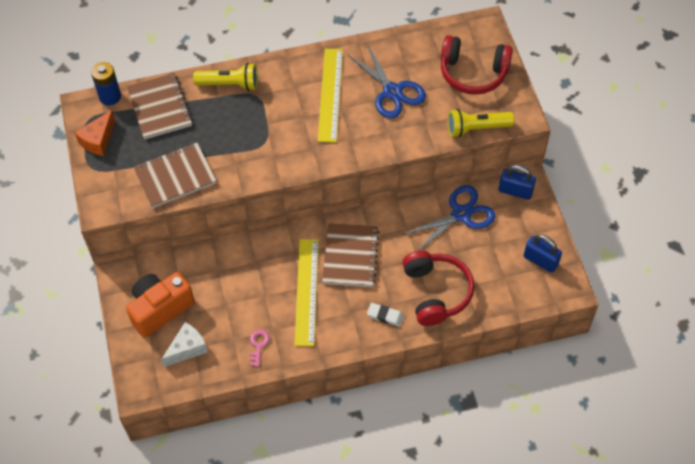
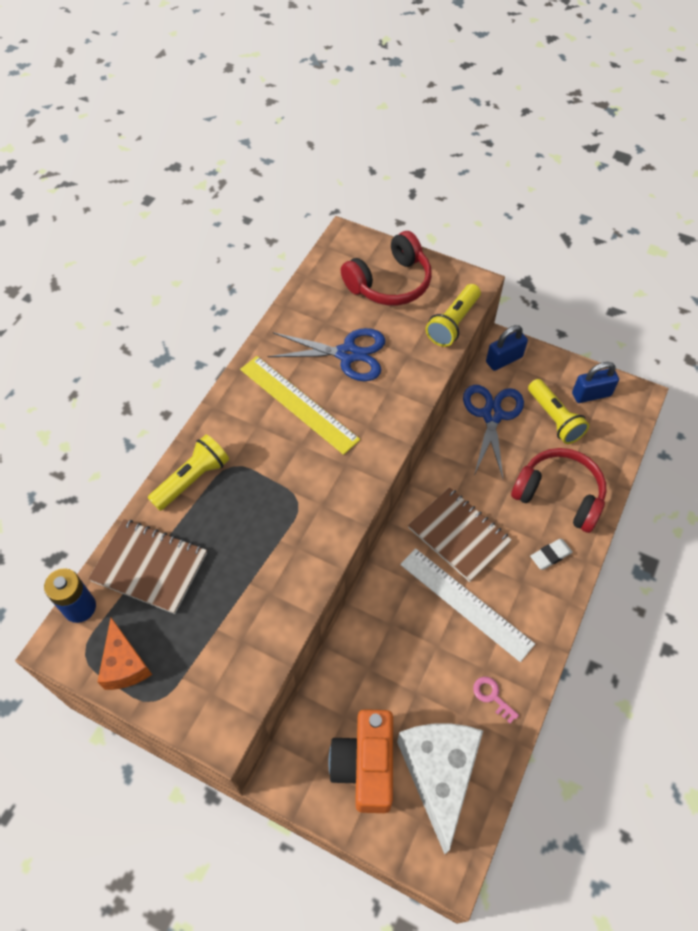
camera: 50 degrees left, 0 degrees up
(175, 176) = (255, 618): brown notebook -> none
(187, 349) = (439, 774): white cheese -> white cheese, size x1.79
(306, 291) = (465, 603): yellow ruler -> white ruler
(496, 252) = (554, 419): none -> yellow flashlight

